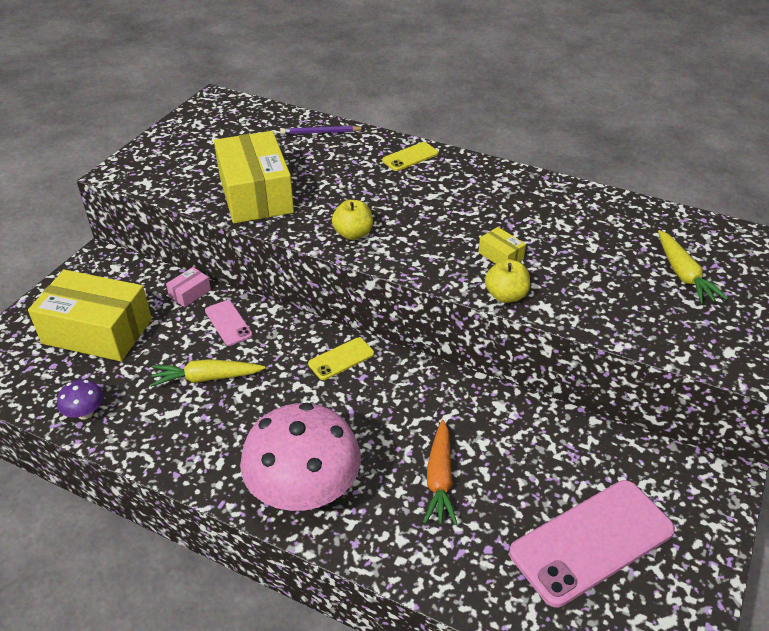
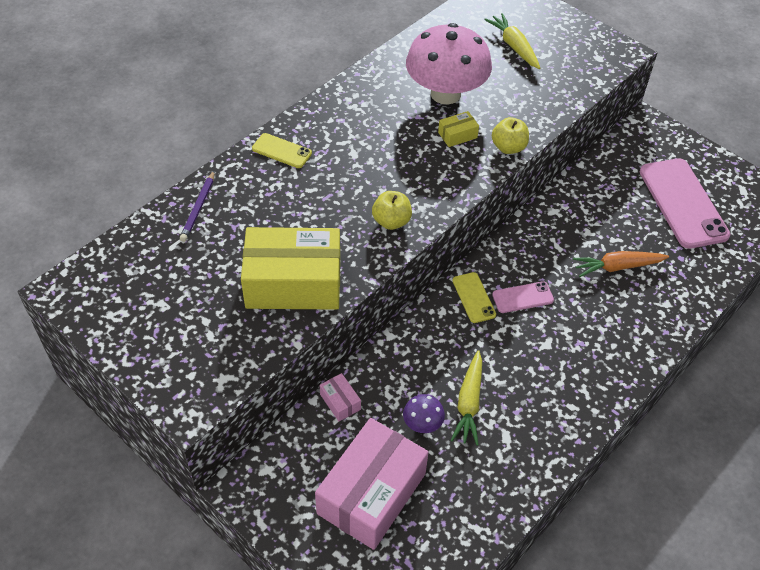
camera: 75 degrees left, 10 degrees up
(85, 413) = (488, 510): purple mushroom -> purple mushroom (422, 423)
(97, 331) = (371, 493): yellow box -> pink box
(228, 323) = (397, 375): pink phone -> pink phone (522, 297)
(304, 491) = (612, 353): pink mushroom -> pink mushroom (445, 93)
(410, 157) = (282, 151): yellow phone -> yellow phone turned 45 degrees counterclockwise
(439, 479) = (617, 267): orange carrot -> orange carrot turned 150 degrees clockwise
(683, 275) = (514, 46): yellow carrot -> yellow carrot turned 120 degrees counterclockwise

